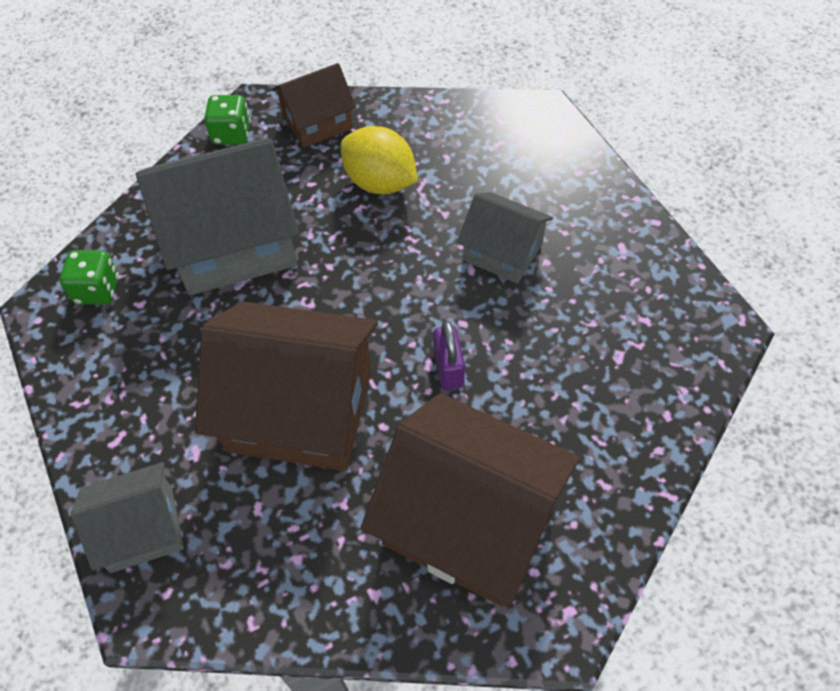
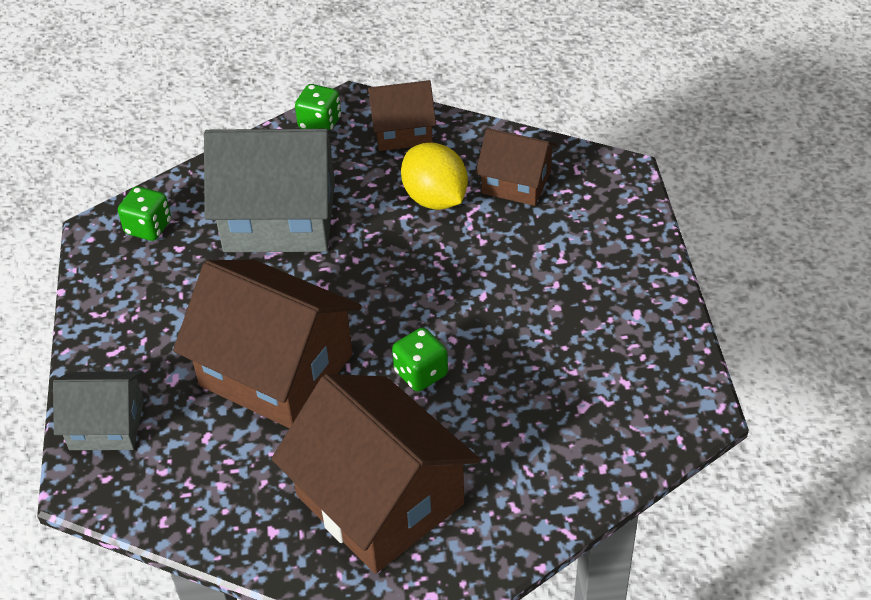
camera: 20 degrees right, 10 degrees down
(448, 368) = (421, 373): purple padlock -> green dice
(450, 146) = (516, 182): none -> brown house
(503, 252) = (520, 288): grey house -> none

